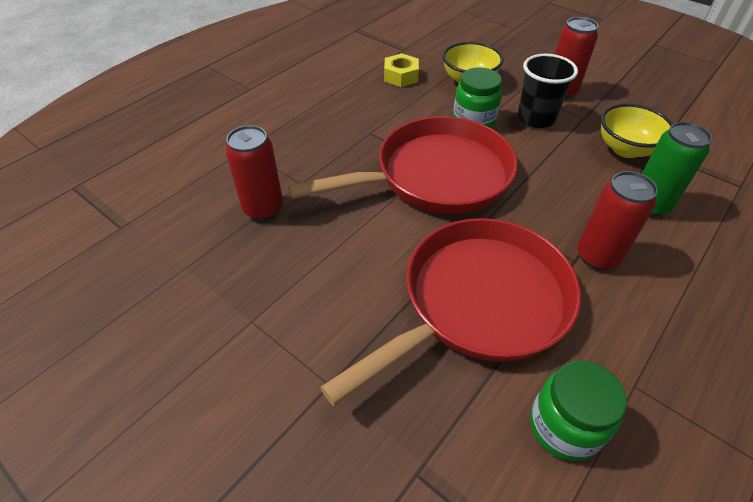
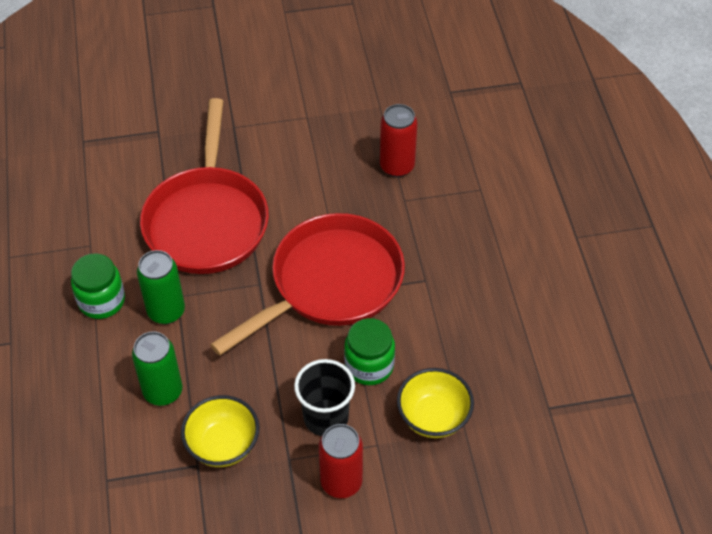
camera: 130 degrees right, 5 degrees up
(401, 76) = (494, 366): yellow nut -> none
(435, 176) = (330, 283): red pan -> red pan turned 150 degrees counterclockwise
(564, 426) = (111, 198): green jar -> green jar (102, 301)
(597, 256) = (166, 311): red can -> green can

